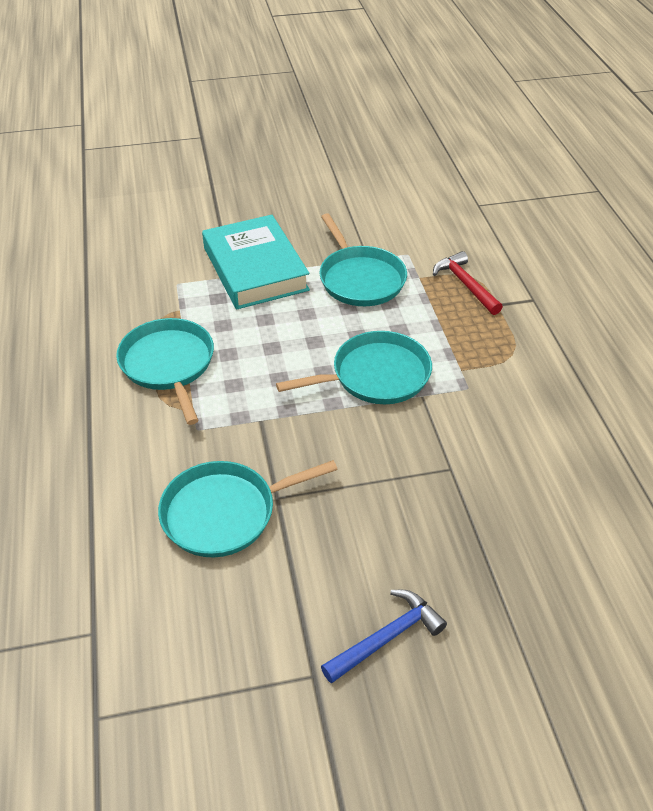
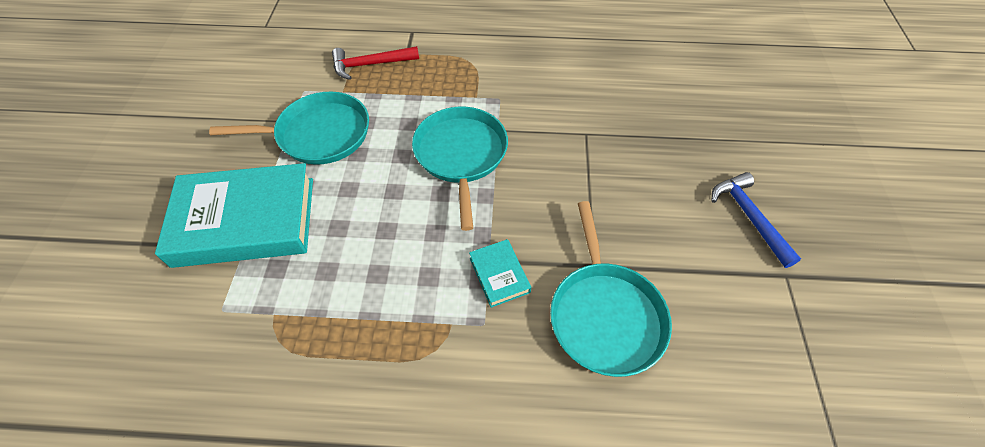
camera: 75 degrees left, 10 degrees up
(169, 365) = (368, 340): turquoise pan -> none
(247, 430) = (499, 275): none -> turquoise book

